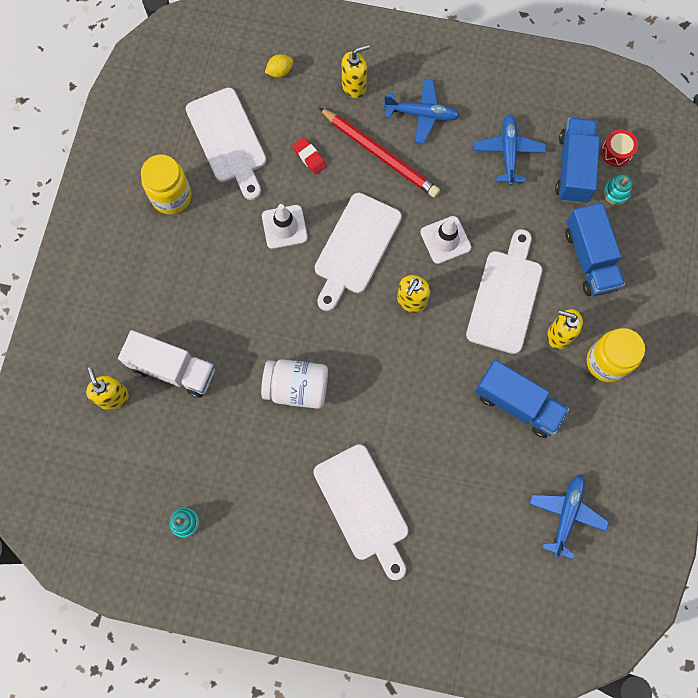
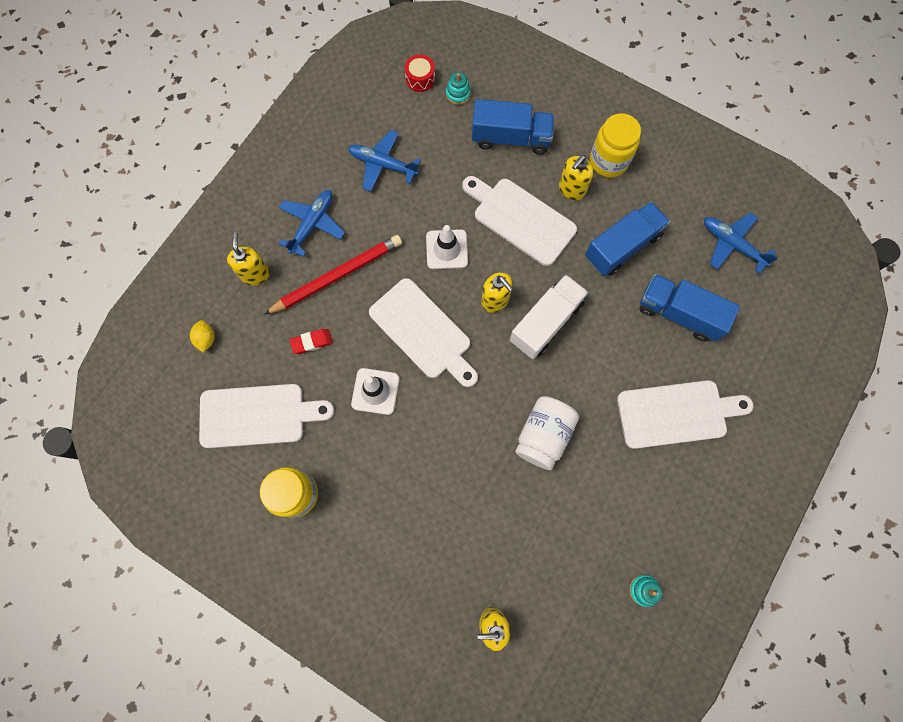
camera: 70 degrees left, 0 degrees up
(173, 369) = (483, 552): white truck -> white truck (546, 322)
(573, 168) = (421, 118): blue truck -> blue truck (679, 313)

